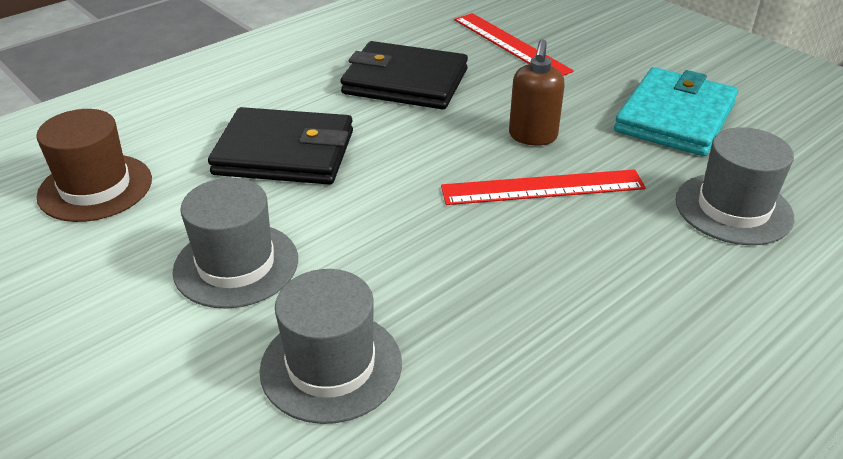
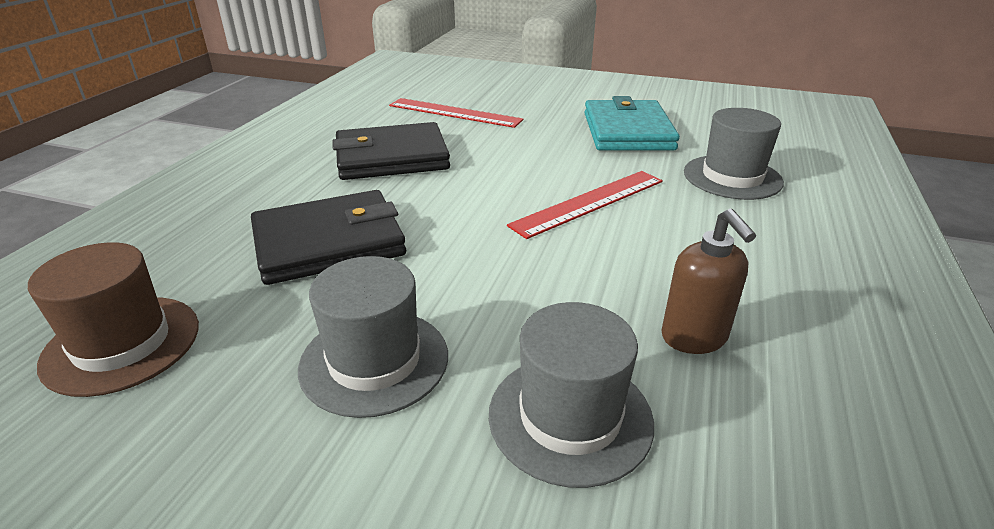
camera: 30 degrees left, 5 degrees down
(532, 136) = (541, 169): brown soap dispenser -> brown soap dispenser (694, 338)

